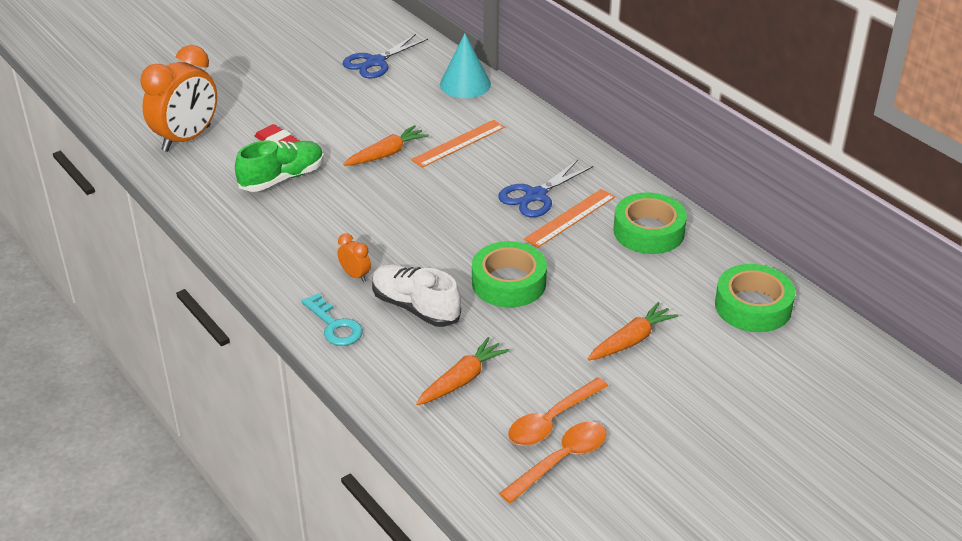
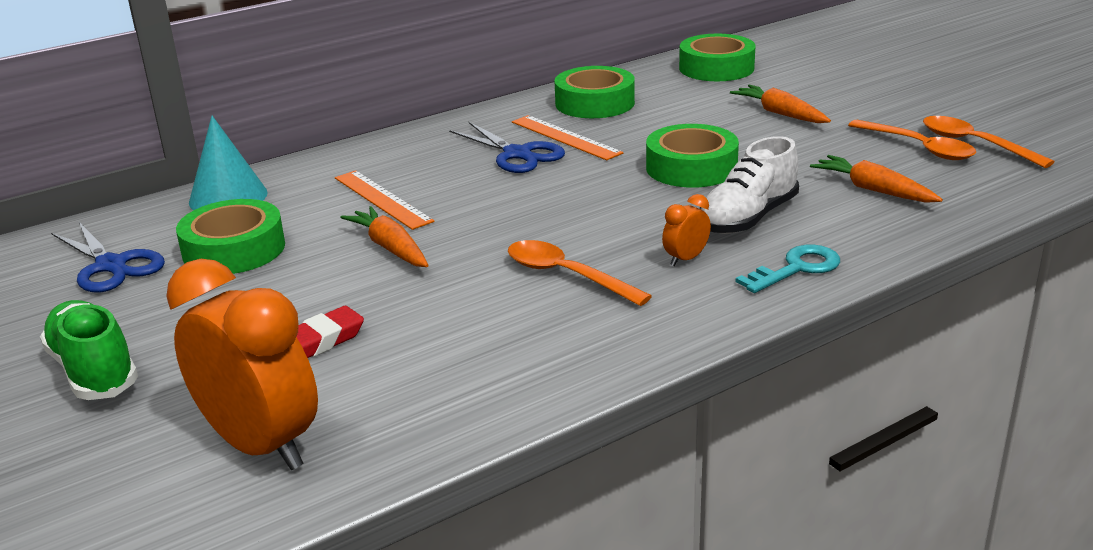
camera: 85 degrees left, 10 degrees down
(282, 178) = (430, 330): green shoe -> green shoe (94, 371)
(340, 225) = (567, 275): none -> orange spoon
(391, 98) = (234, 249): none -> green tape

